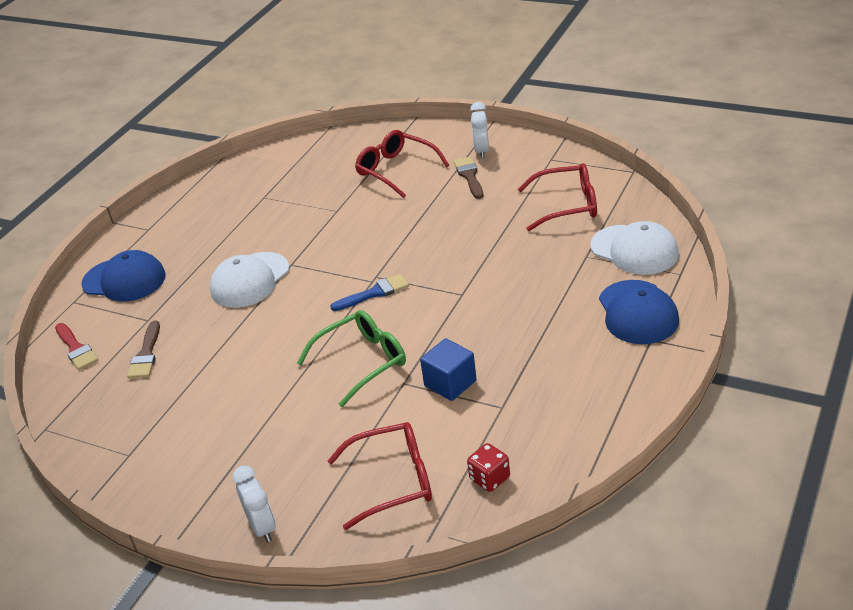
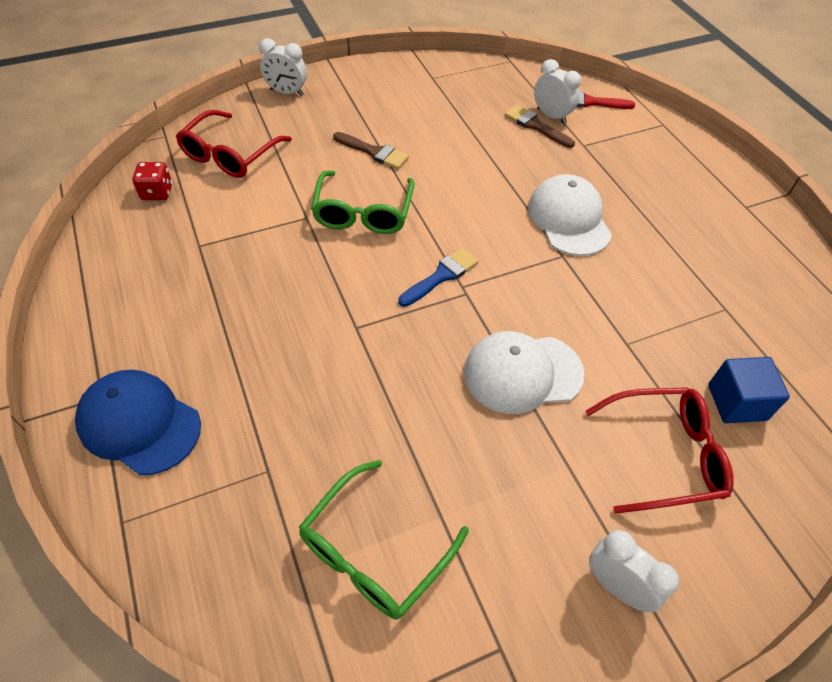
camera: 125 degrees right, 15 degrees up
(121, 355) = (551, 116): none -> white clock
(124, 280) = (664, 158): blue cap -> none
(374, 293) = (441, 276): blue brush -> blue brush turned 150 degrees counterclockwise
(450, 383) = (265, 239): blue cube -> blue cube (736, 402)
(469, 176) = (564, 514): brown brush -> brown brush (374, 152)
(567, 205) = (374, 551): red glasses -> green glasses
(634, 250) = (211, 525): white cap -> white cap (522, 373)

